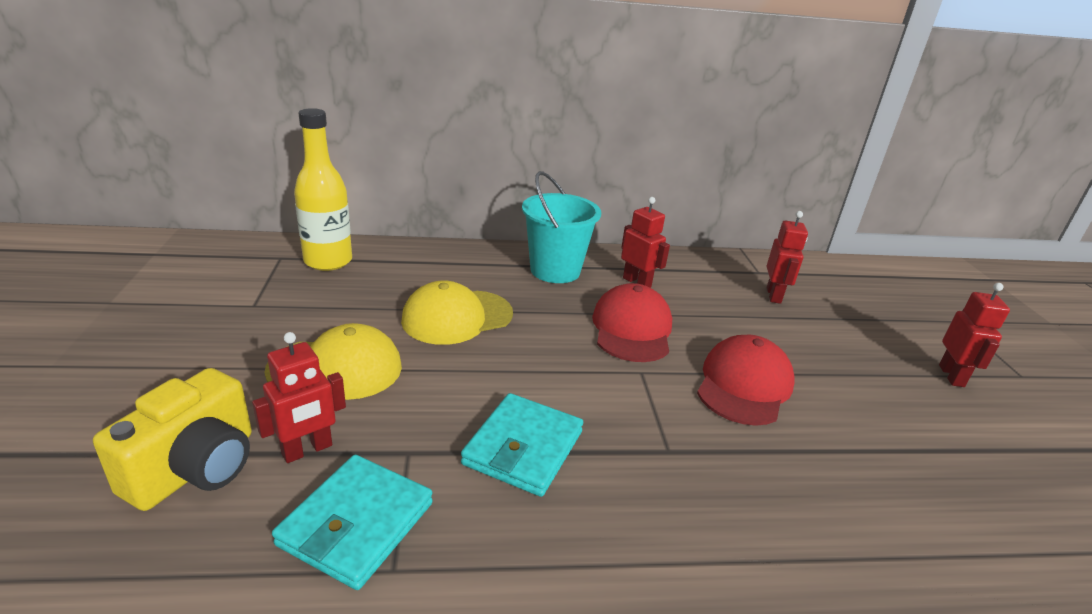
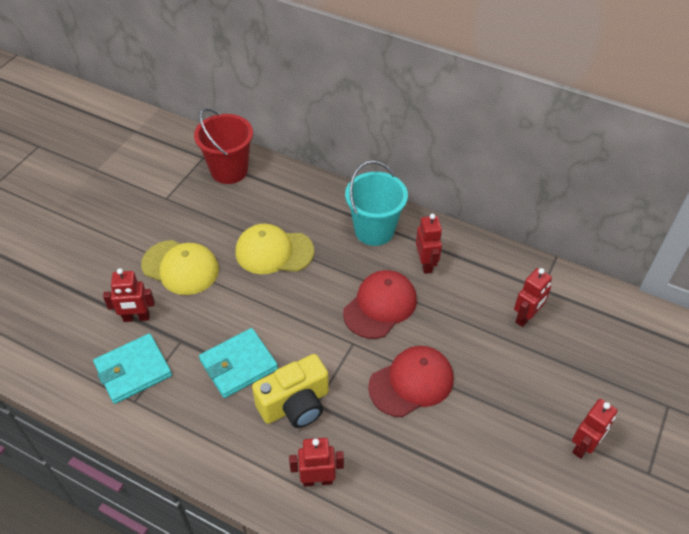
camera: 35 degrees right, 20 degrees up
(195, 468) = (85, 307): yellow camera -> yellow camera (295, 404)
(328, 261) = (229, 170): yellow bottle -> red bucket
(768, 540) = (317, 480): none -> red robot

